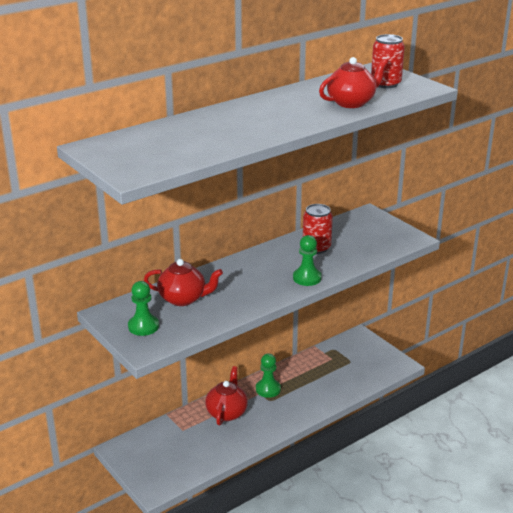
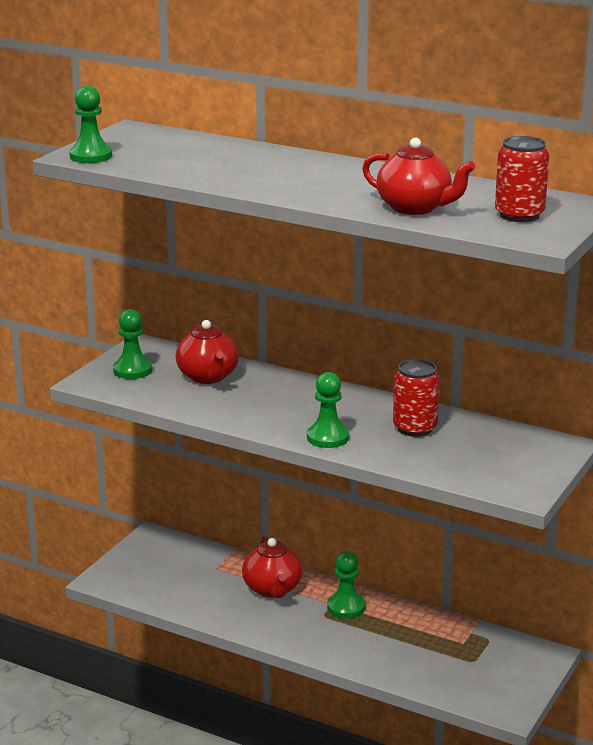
camera: 65 degrees right, 5 degrees down
(140, 170) = (91, 156): none -> green pawn
(227, 412) = (272, 589): red teapot -> red teapot turned 90 degrees clockwise

